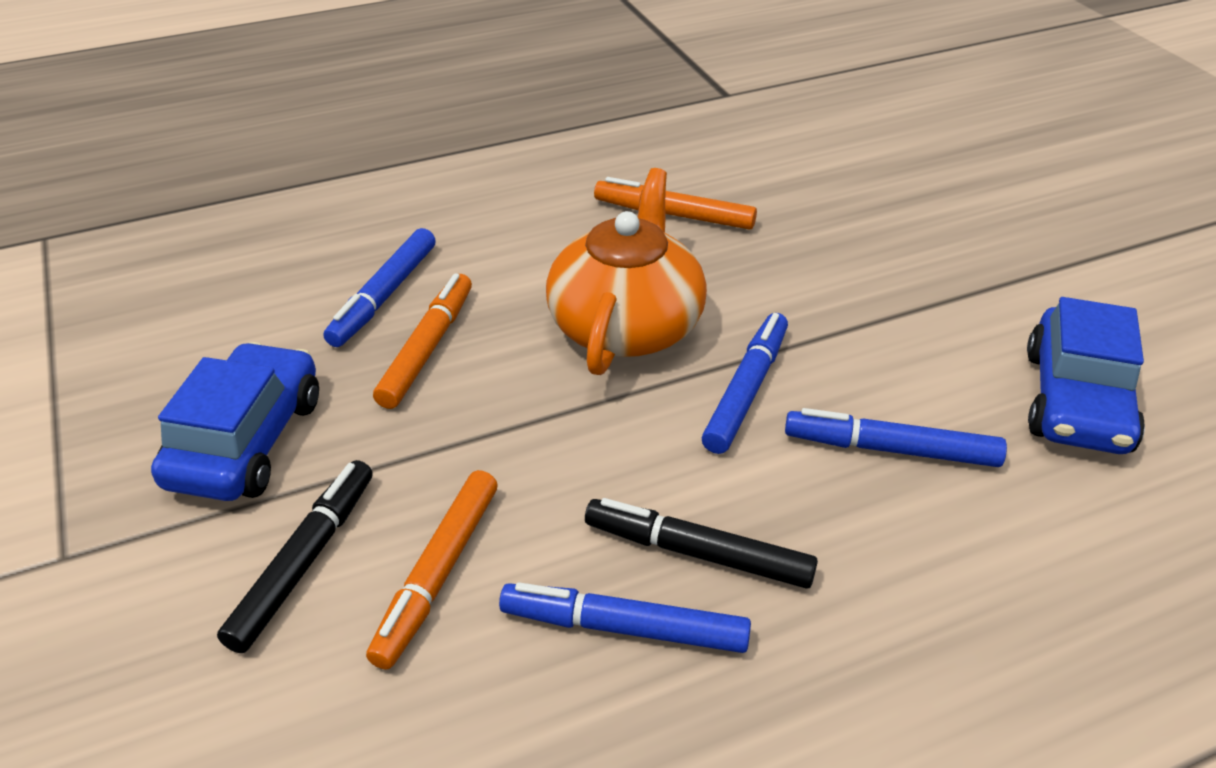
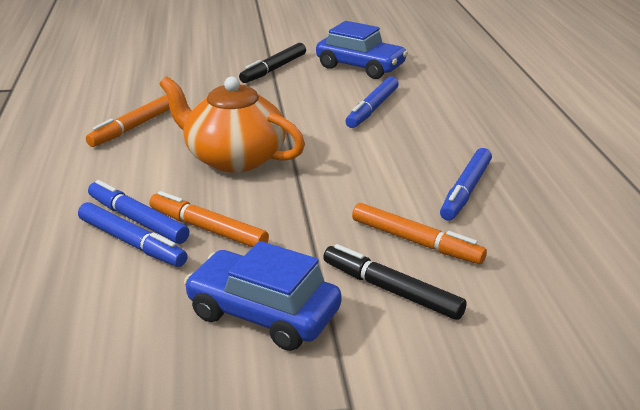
camera: 75 degrees left, 10 degrees down
(698, 553) = (423, 165): black marker -> black marker (274, 69)
(746, 390) = (312, 134): blue marker -> blue marker (137, 220)

